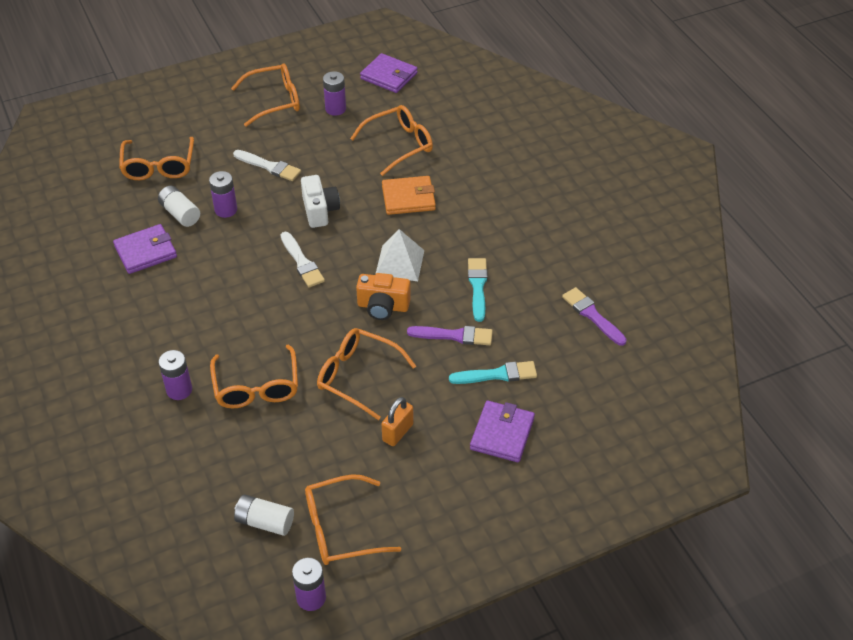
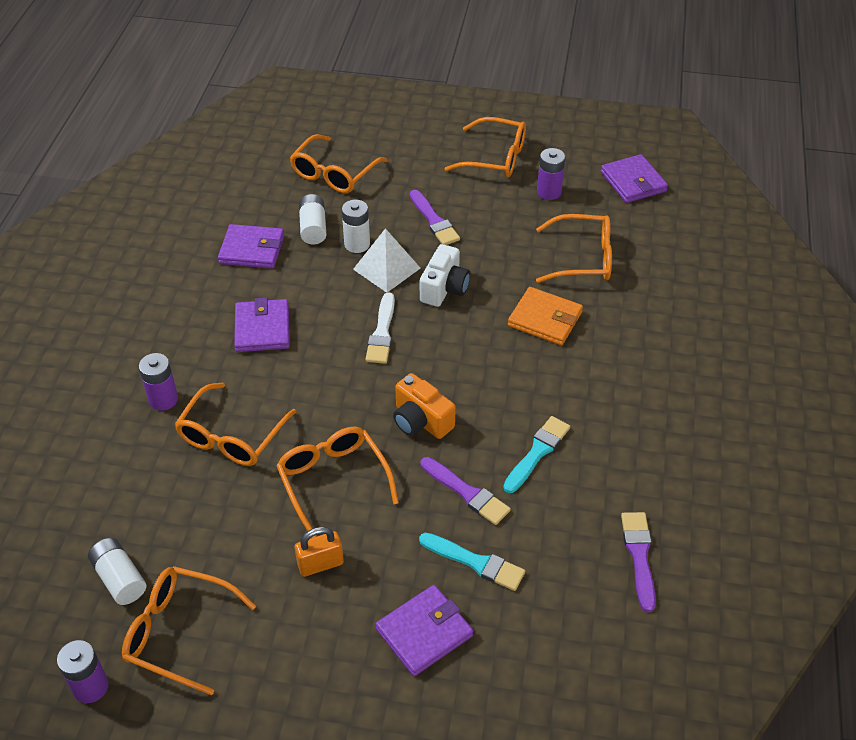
camera: 35 degrees right, 0 degrees up
(209, 303) = (262, 328): none -> purple wallet
(226, 210) = (357, 244): purple battery -> white battery
(269, 166) = (434, 221): white brush -> purple brush
(400, 263) = (477, 383): white pyramid -> white pyramid (386, 268)

